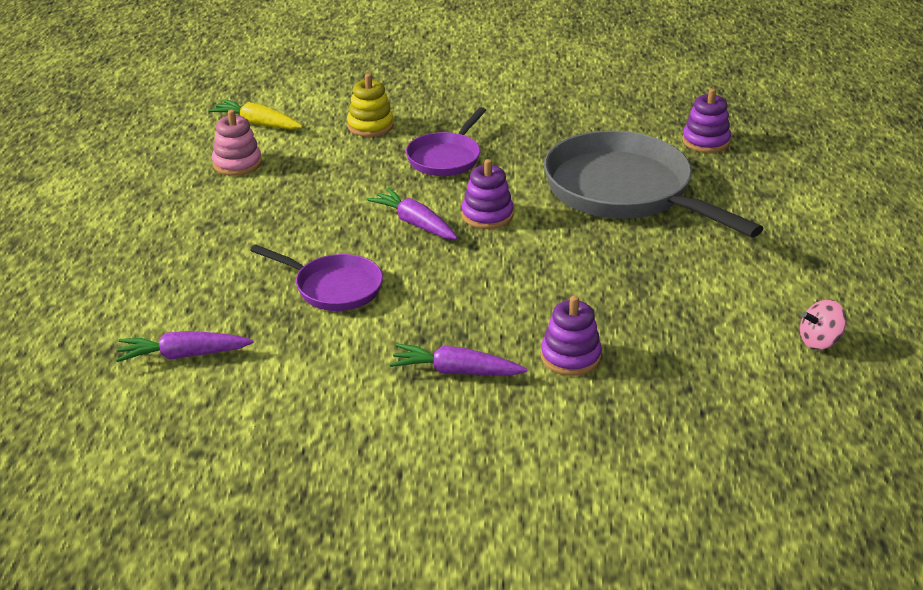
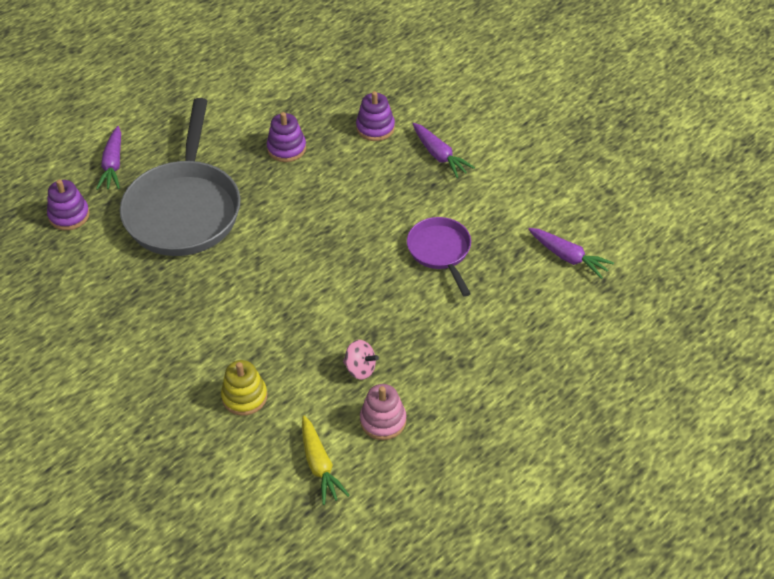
camera: 135 degrees left, 15 degrees up
(414, 223) = (336, 271): purple carrot -> purple carrot (113, 165)
(446, 158) = (241, 319): purple pan -> none
(487, 215) = (287, 247): purple stacking toy -> purple stacking toy (286, 148)
(819, 341) = (253, 62): pink spinning top -> pink spinning top (360, 369)

